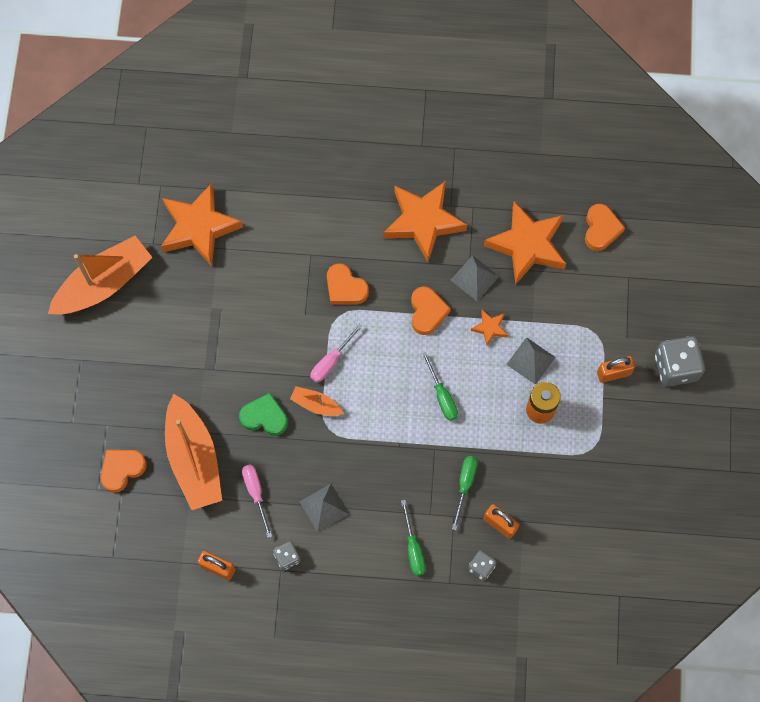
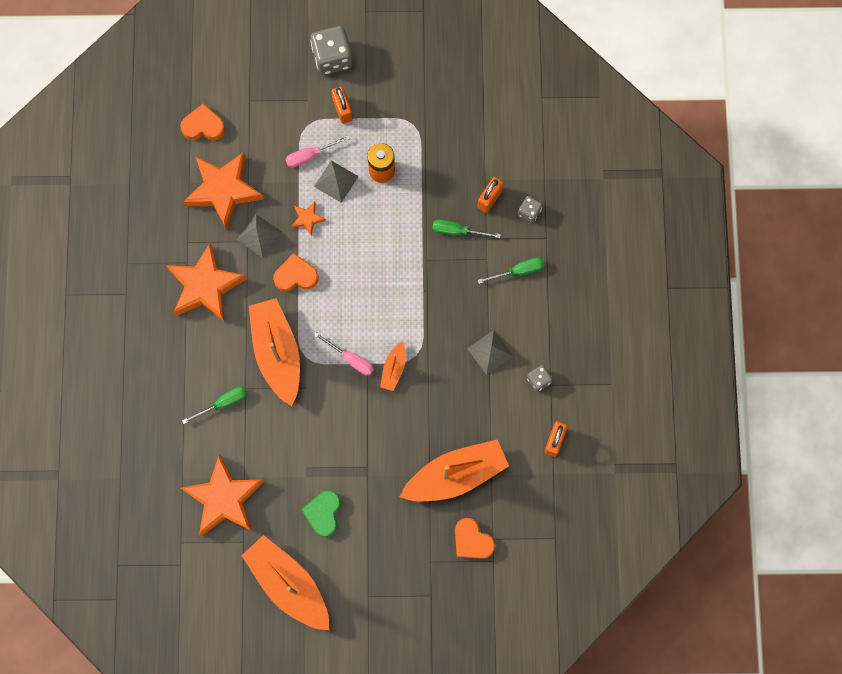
camera: 95 degrees left, 5 degrees up
(256, 493) = (483, 414): pink screwdriver -> pink screwdriver (310, 155)
(264, 417) = (410, 414): green heart -> green heart (323, 513)
(345, 288) = (277, 352): orange heart -> orange boat
(442, 396) = (376, 256): green screwdriver -> green screwdriver (223, 403)

